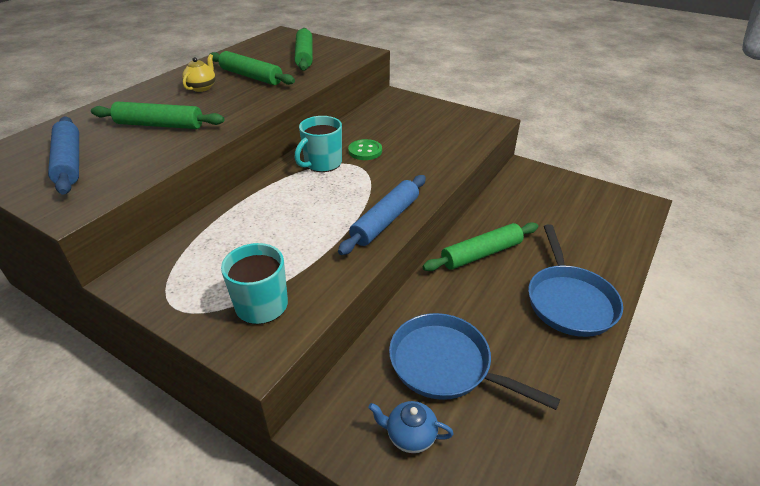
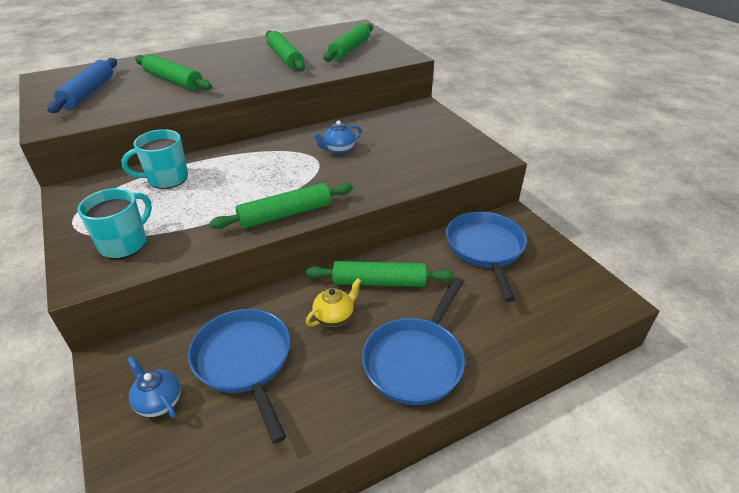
camera: 30 degrees right, 0 degrees up
(202, 87) = (238, 58): yellow teapot -> yellow teapot (334, 317)
(322, 163) = (291, 150): turquoise mug -> turquoise mug (166, 179)
(365, 151) = (338, 150): green button -> blue teapot
(385, 220) = (285, 214): blue rolling pin -> green rolling pin
(530, 199) = (485, 249): none -> blue pan

